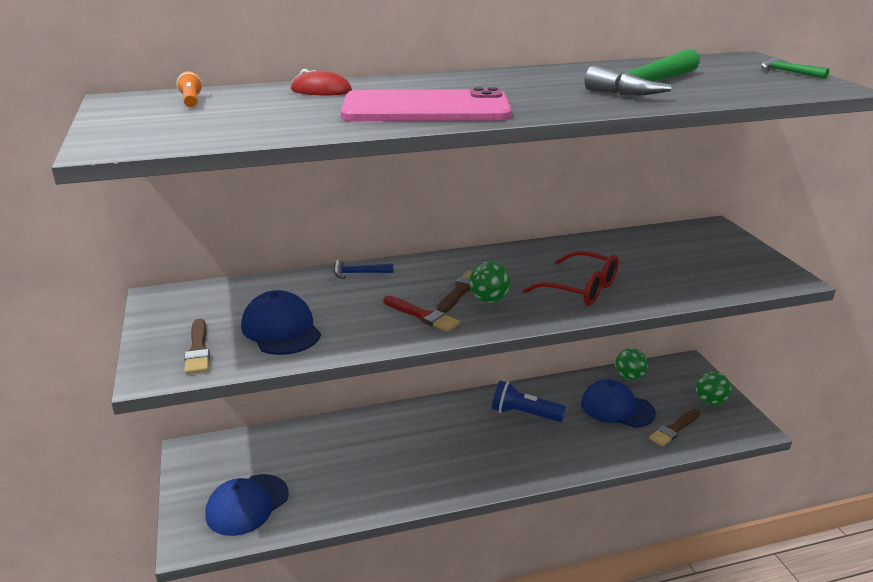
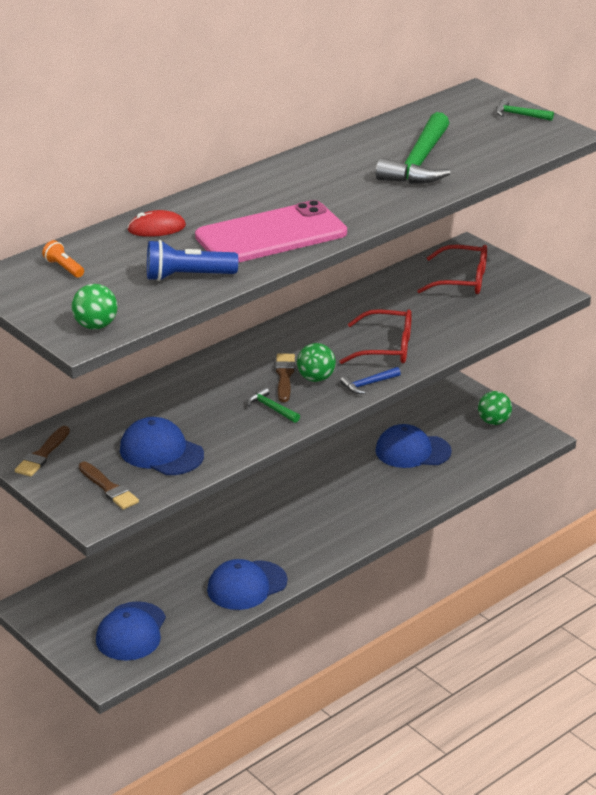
camera: 25 degrees left, 5 degrees up
(359, 273) = (177, 381): blue hammer -> blue hammer (368, 384)
(382, 492) = (246, 585): none -> blue cap
(422, 315) = (271, 408): red brush -> green hammer
(524, 414) = (330, 480): blue flashlight -> blue flashlight (187, 276)
(629, 377) = (409, 417): green ball -> green ball (95, 326)
(674, 429) = (472, 457): brown brush -> brown brush (42, 454)
(695, 249) = (461, 280): none -> red glasses

